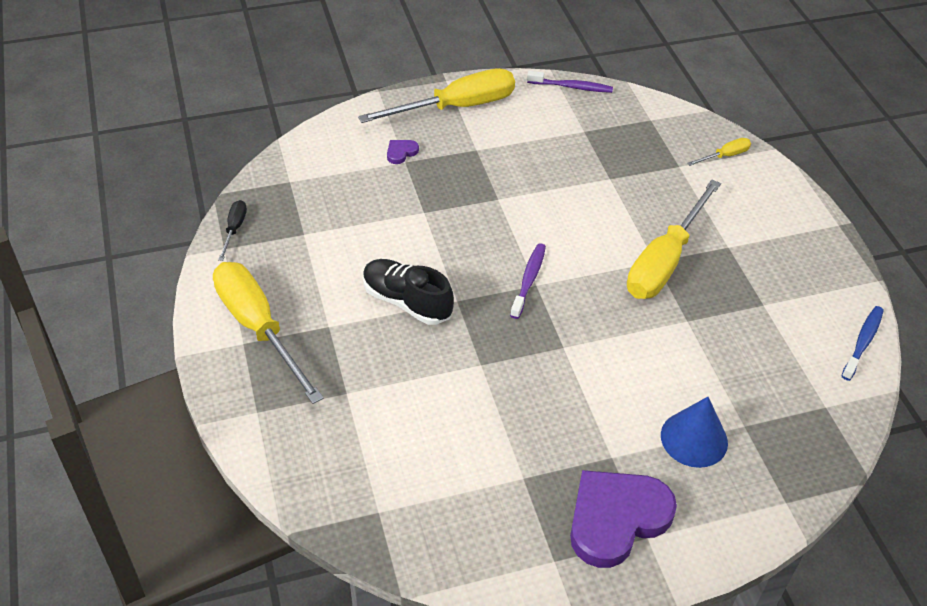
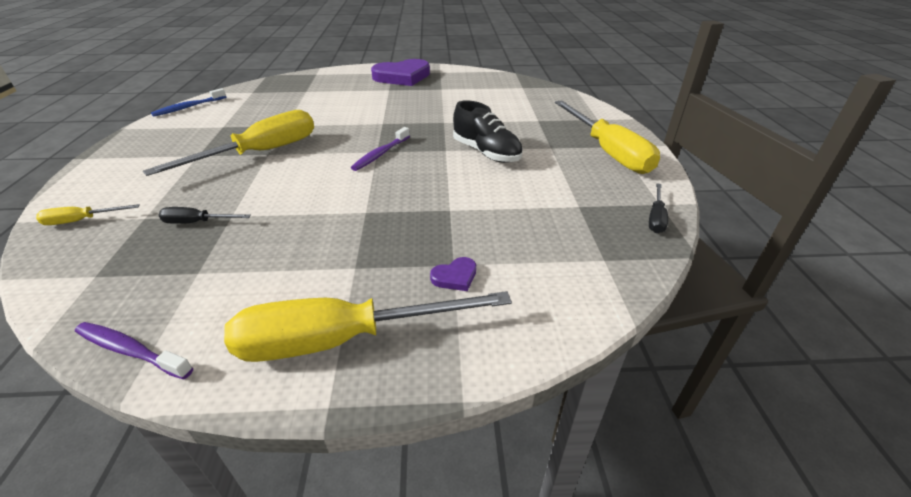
camera: 165 degrees left, 10 degrees down
(630, 168) = (197, 222): none -> black screwdriver
(694, 439) = (338, 90): blue cone -> none

